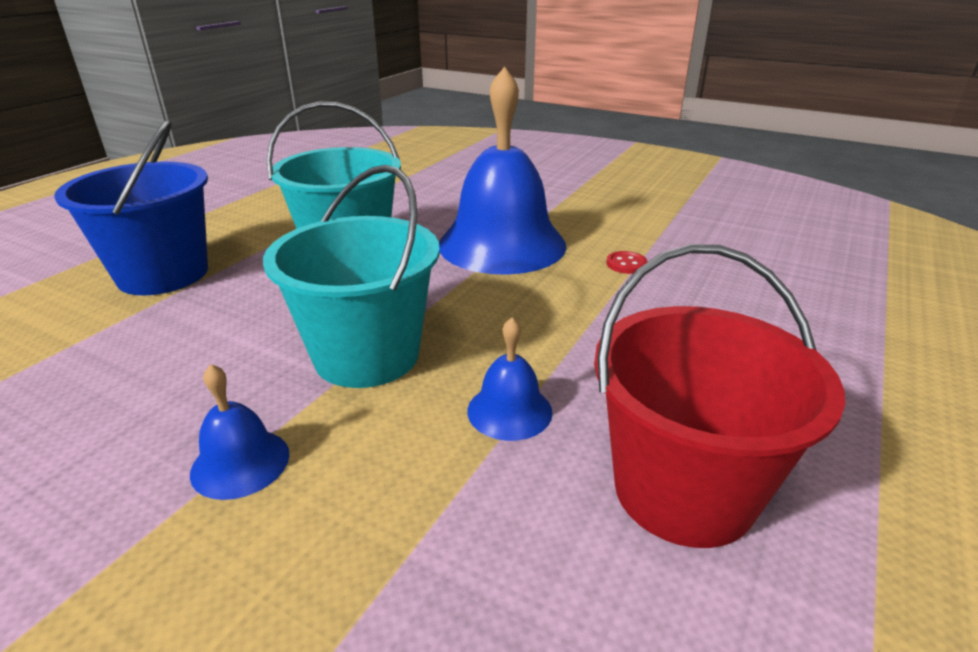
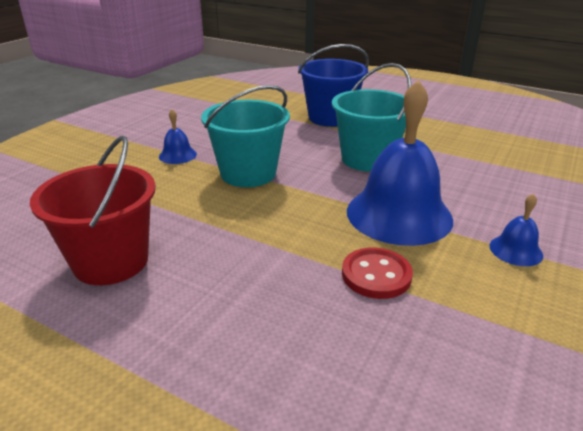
camera: 90 degrees right, 0 degrees up
(509, 411) = (190, 213): blue bell -> blue bell (516, 250)
(626, 264) = (376, 275): red button -> red button, size x1.90

